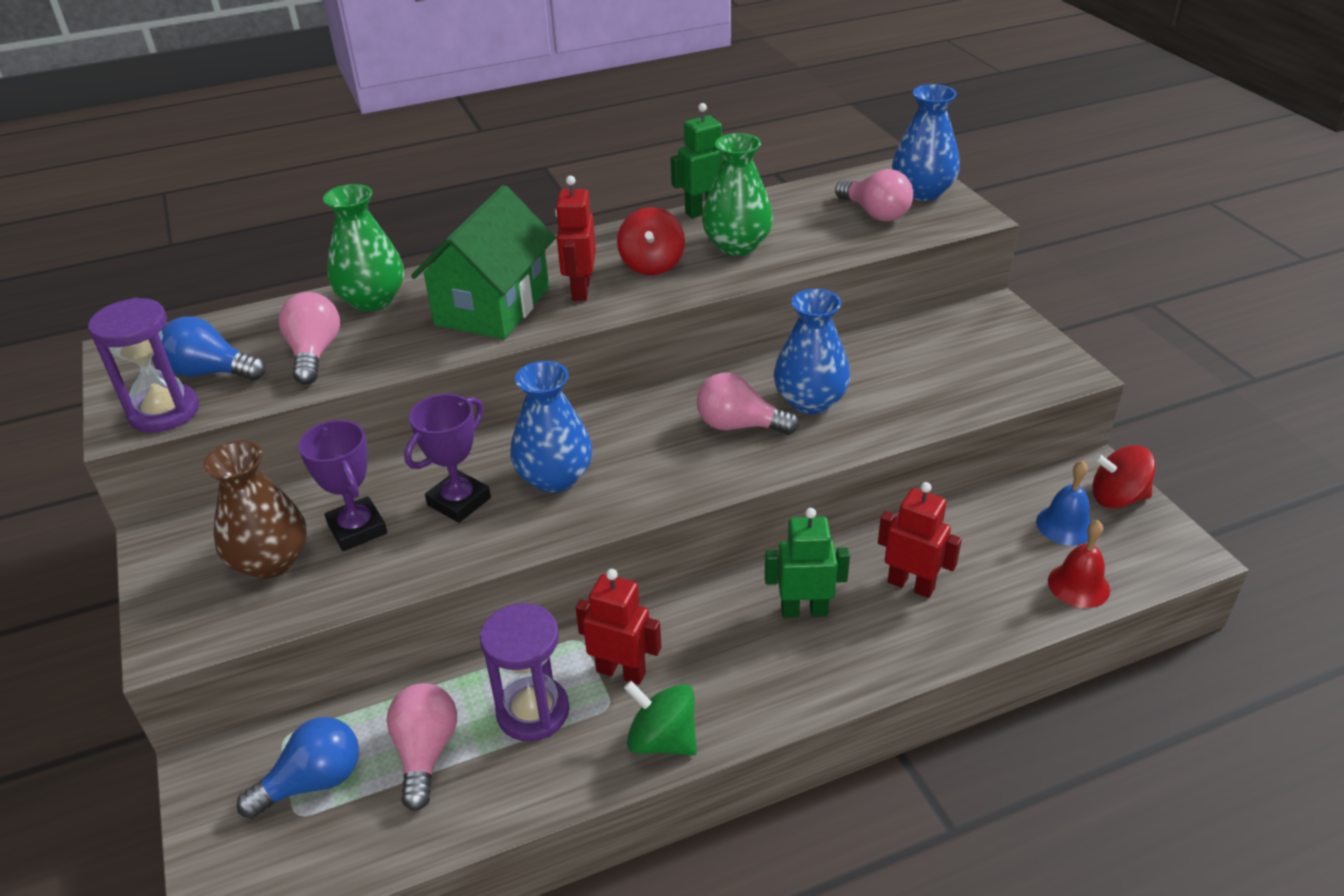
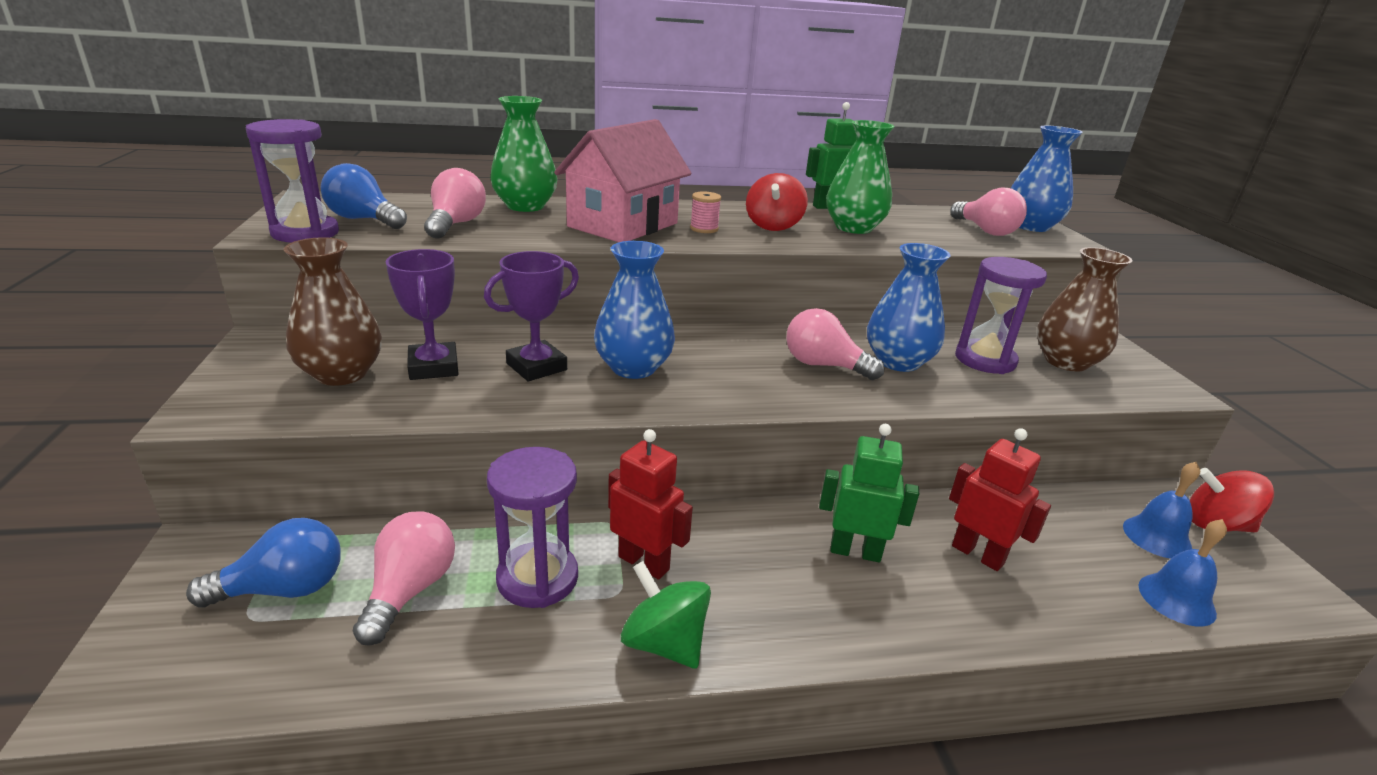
camera: 10 degrees right, 10 degrees down
(492, 306) = (623, 225): green house -> pink house
(580, 290) = (704, 229): red robot -> pink spool
(894, 377) = (985, 360): none -> purple hourglass
(971, 359) = (1066, 362): none -> brown vase
(1078, 585) = (1176, 599): red bell -> blue bell

